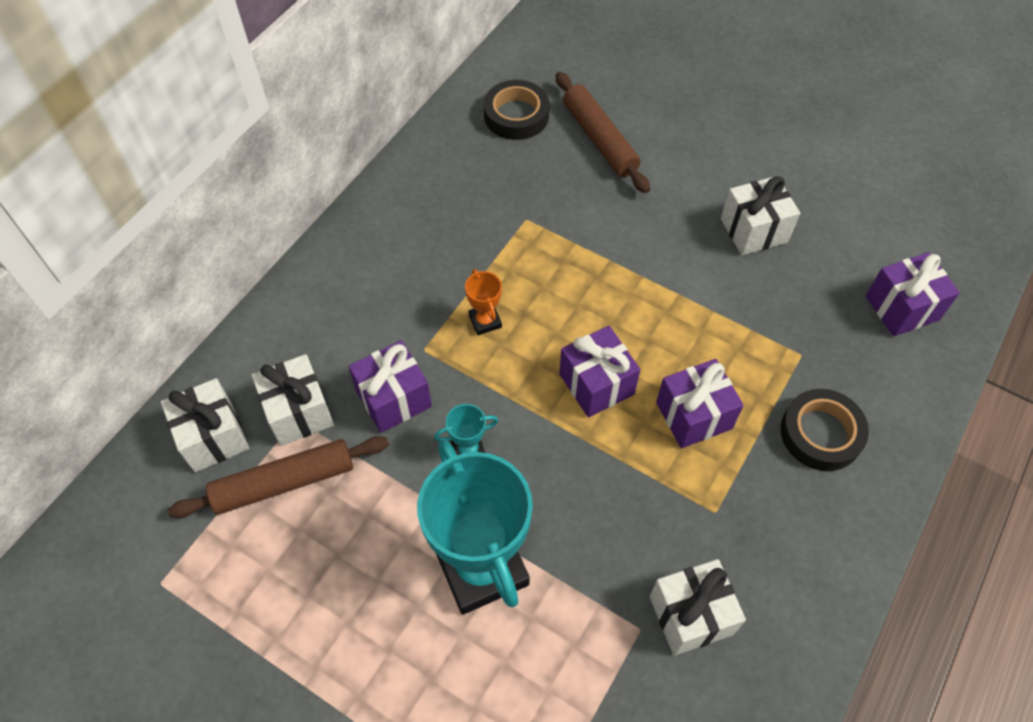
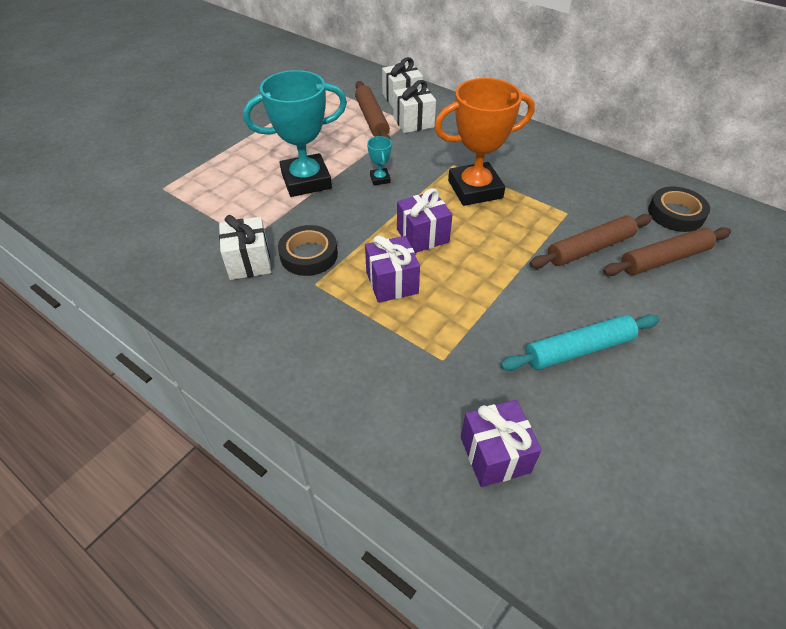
camera: 95 degrees right, 10 degrees down
(394, 399) = (419, 153): purple gift -> none
(485, 321) = (475, 189): orange trophy -> orange trophy, size x2.40
(592, 204) = (589, 248): none -> brown rolling pin
(754, 230) = (578, 349): white gift -> turquoise rolling pin
(821, 433) = (366, 357): black tape -> black tape (309, 255)

